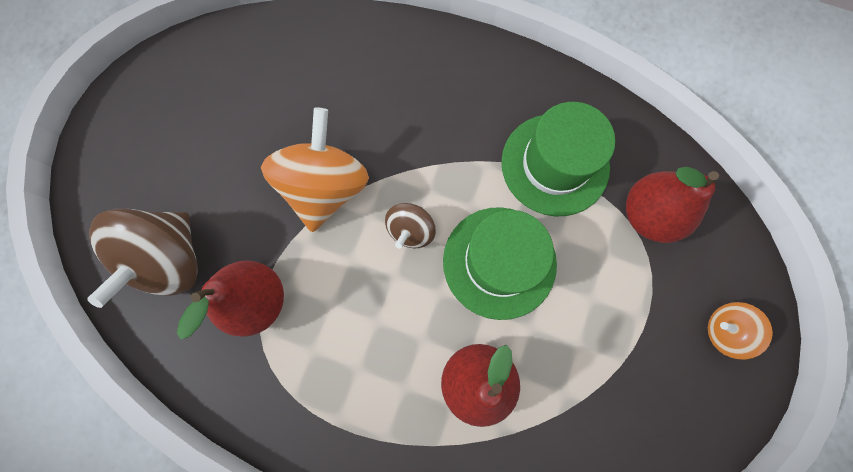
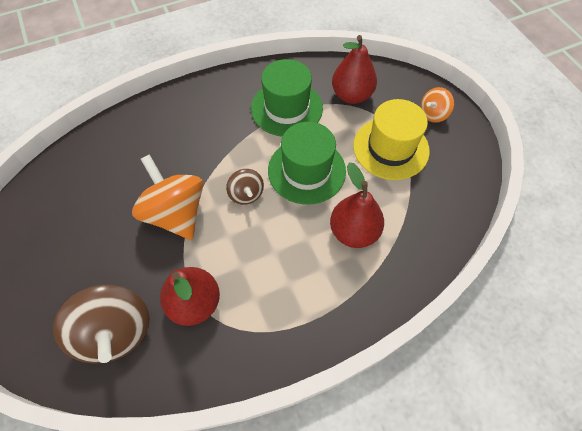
camera: 45 degrees left, 15 degrees down
(622, 324) = (390, 148): none -> yellow hat

